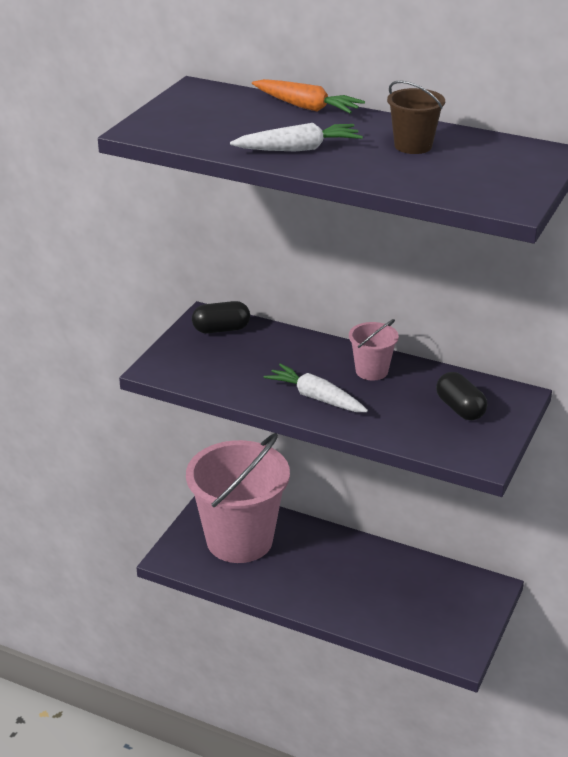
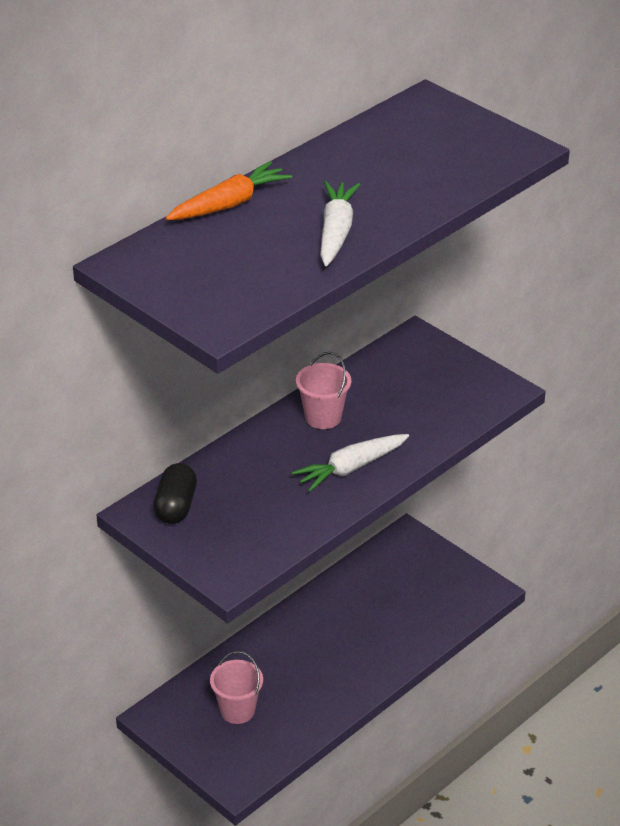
camera: 70 degrees left, 5 degrees up
(239, 540) = (237, 710): pink bucket -> pink bucket, size x0.43
(413, 146) = (369, 165): brown bucket -> none
(460, 408) = (419, 379): black capsule -> none

